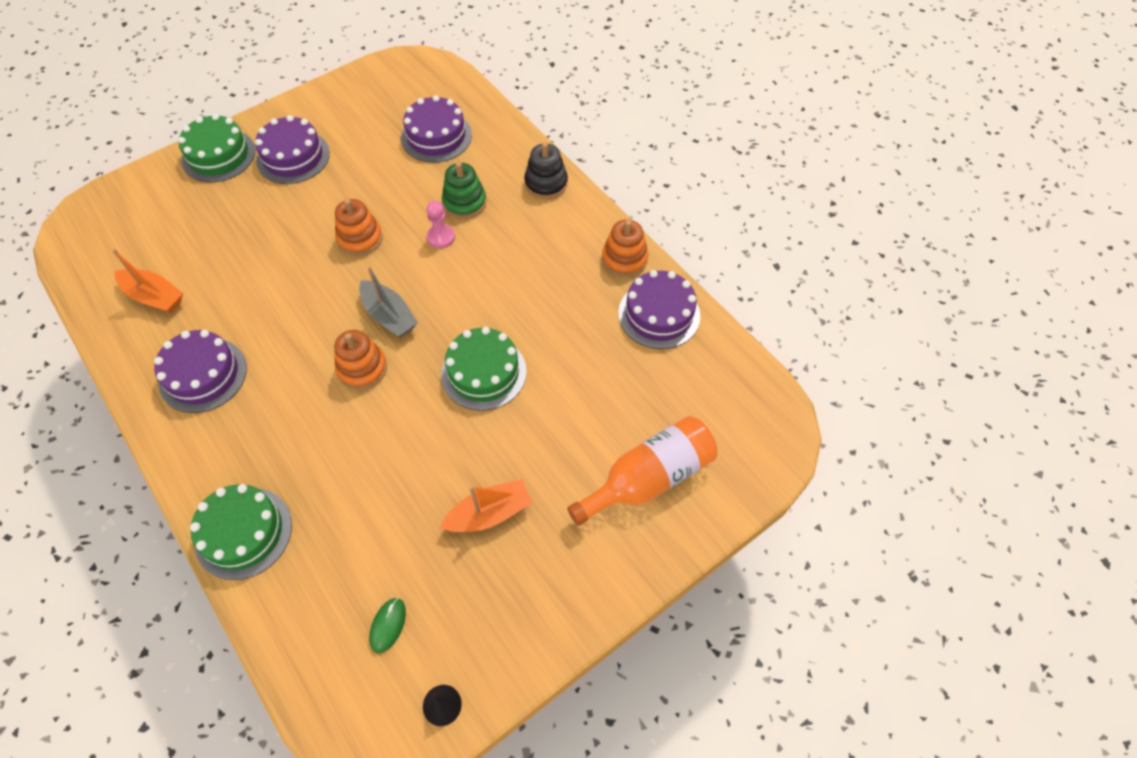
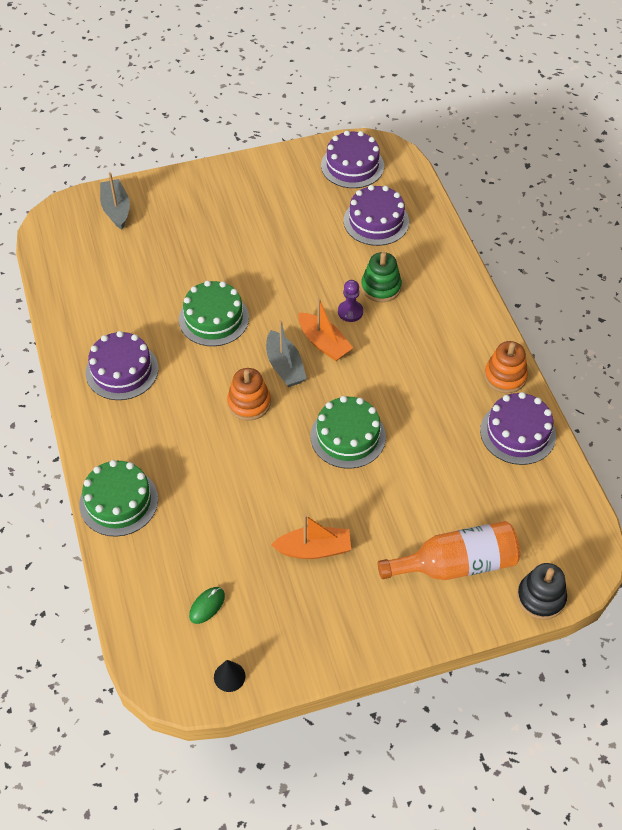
camera: 20 degrees right, 5 degrees down
(145, 196) = (116, 209): none -> grey boat
(154, 297) = (101, 296): orange boat -> orange boat (323, 343)
(219, 155) = (185, 189): green cake -> green cake (214, 318)
(293, 157) = (247, 207): purple cake -> purple cake (352, 166)
(360, 238) = (281, 294): orange stacking toy -> none
(441, 237) = (350, 312): pink pawn -> purple pawn
(546, 183) = (459, 289): black stacking toy -> black stacking toy (541, 597)

